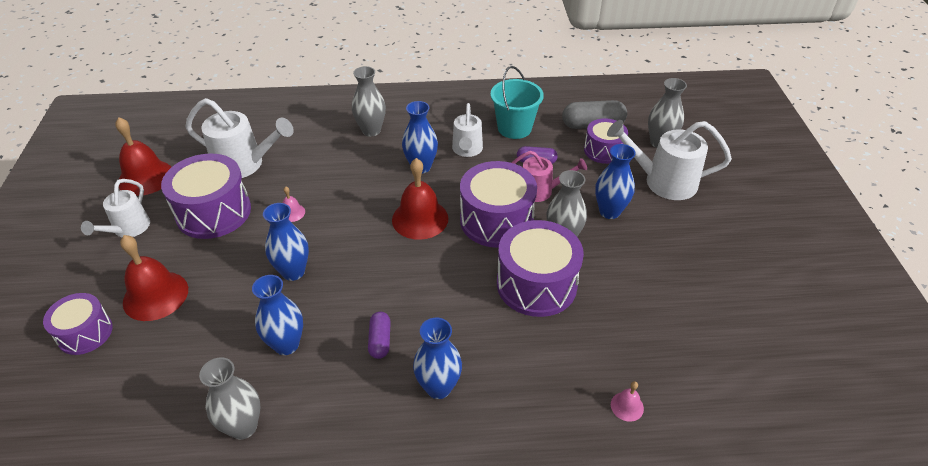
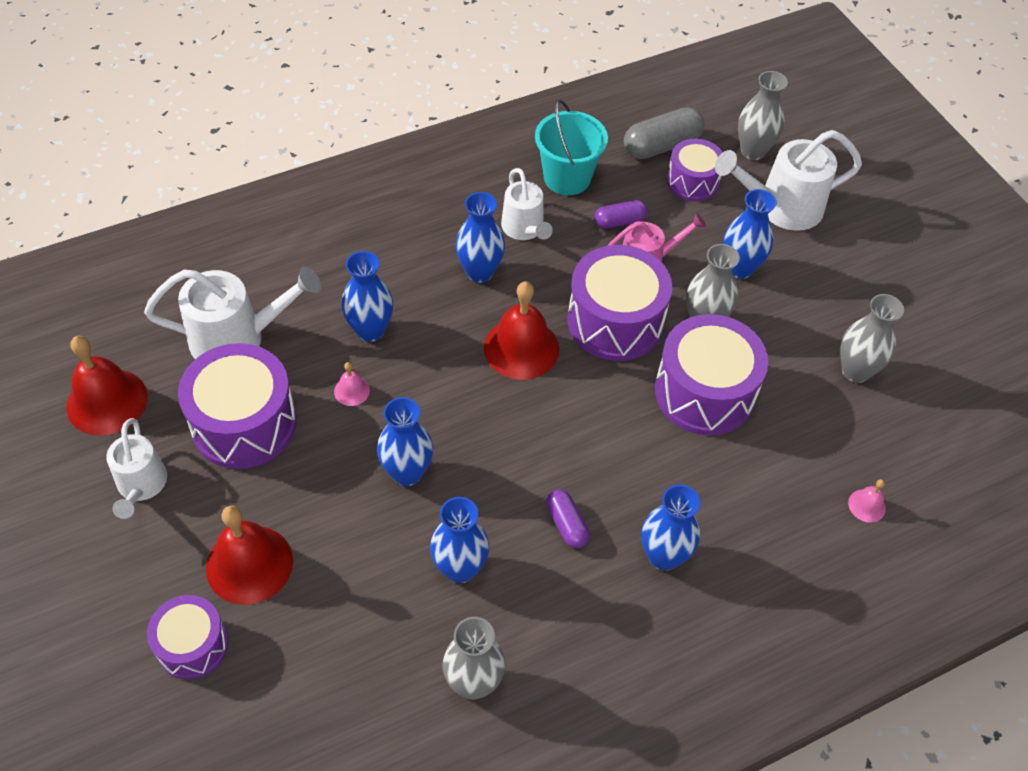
camera: 25 degrees left, 10 degrees up
(328, 181) = (370, 330): none -> blue vase
(371, 130) = (380, 234): grey vase -> grey vase (855, 371)

